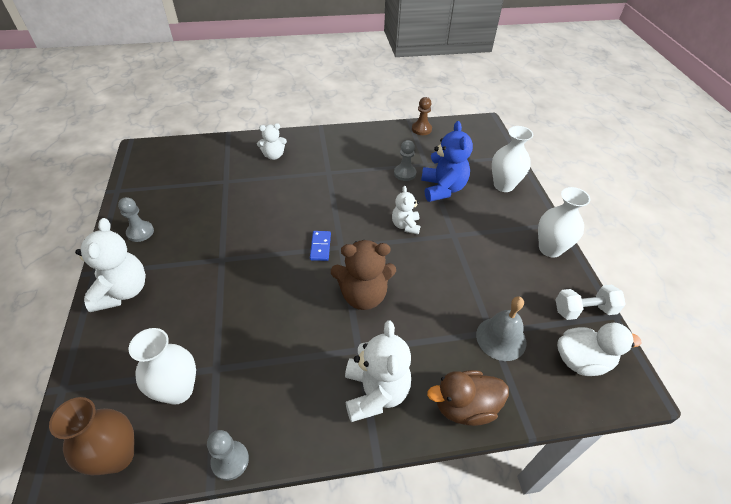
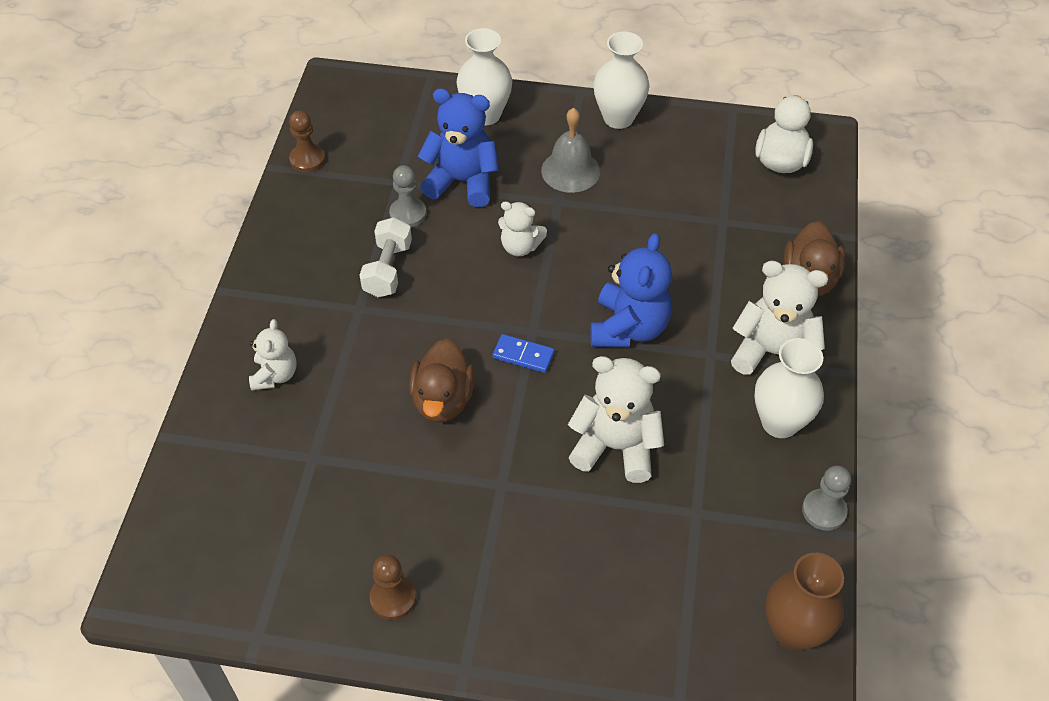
camera: 70 degrees left, 5 degrees up
(122, 291) = (521, 626): white teddy bear -> white teddy bear (615, 447)
(140, 232) = (393, 598): grey pawn -> brown pawn
(178, 390) = (718, 559): white vase -> white vase (779, 422)
(276, 220) = (442, 400): none -> brown duck
(363, 295) = (629, 328): brown teddy bear -> blue teddy bear
(501, 338) = (734, 216): grey bell -> grey bell (570, 171)
(584, 310) = (718, 129): white dumbbell -> white dumbbell (388, 269)

